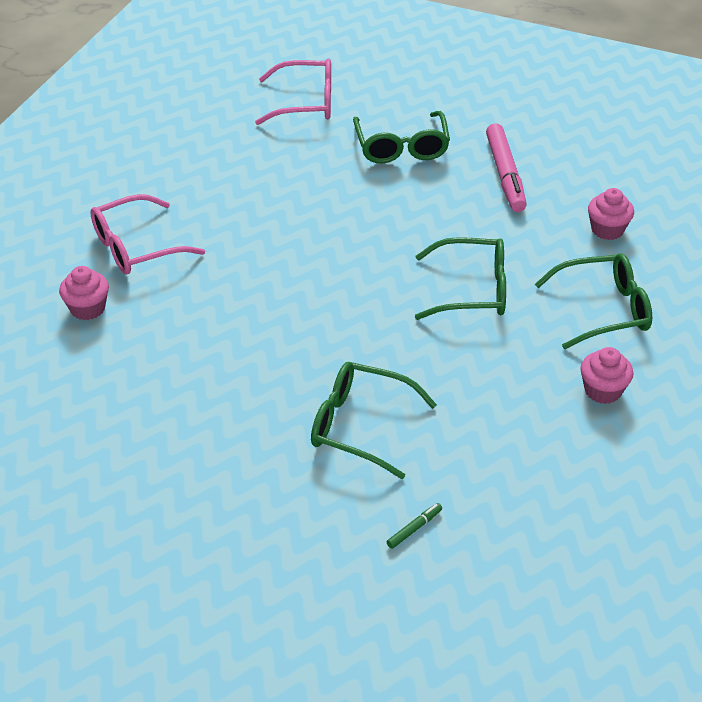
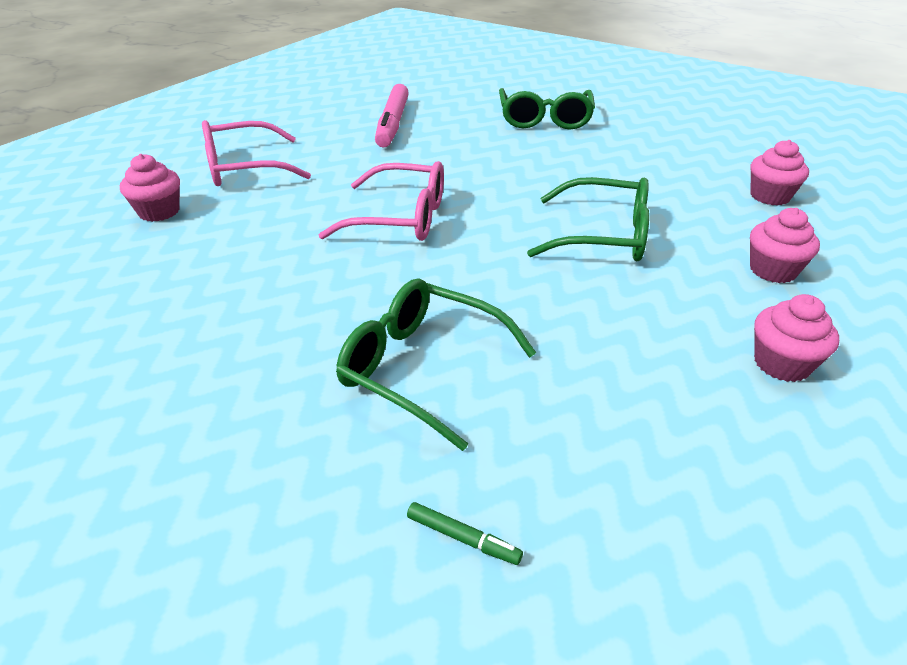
camera: 10 degrees right, 5 degrees down
(305, 103) = (460, 86): pink glasses -> pink glasses (400, 218)
(414, 529) = (463, 538): green marker -> green marker turned 60 degrees clockwise
(505, 174) = (650, 145): pink marker -> pink marker (392, 124)
(603, 310) = (772, 270): green glasses -> pink cupcake

